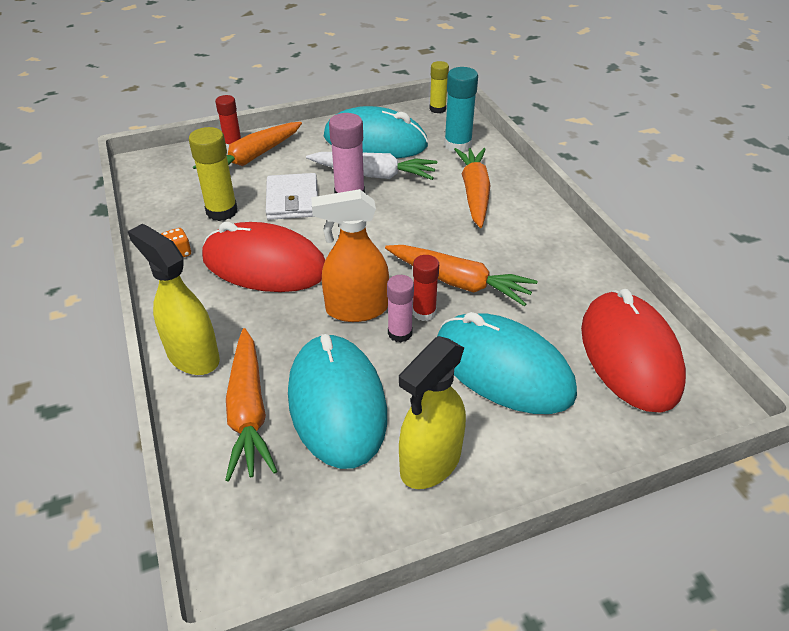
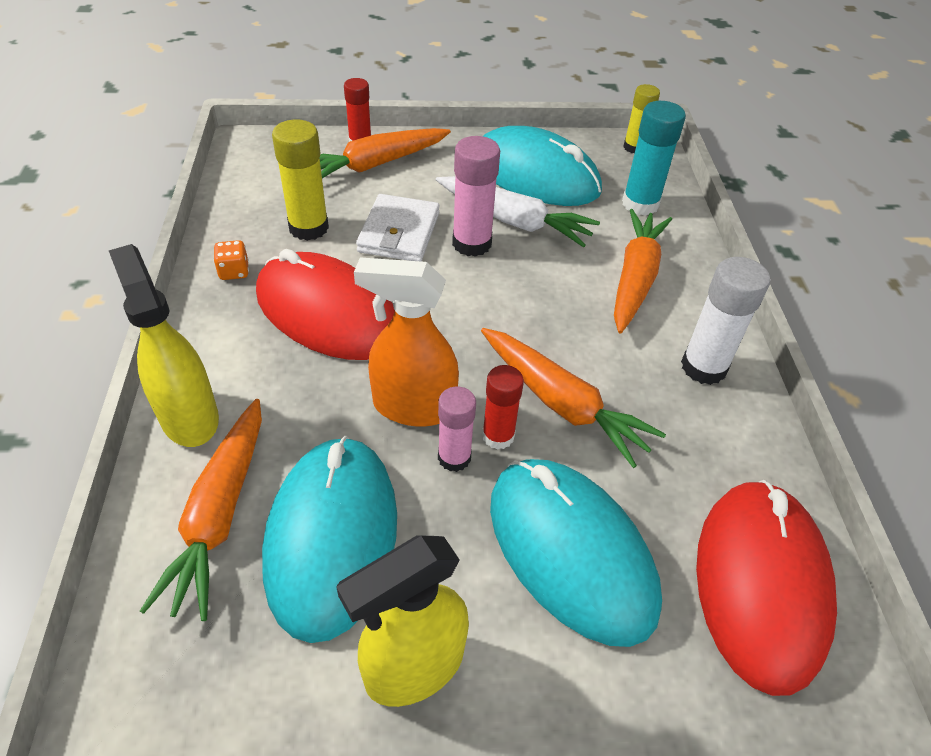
camera: 15 degrees right, 5 degrees up
(543, 238) = (703, 367): none -> white glue stick

